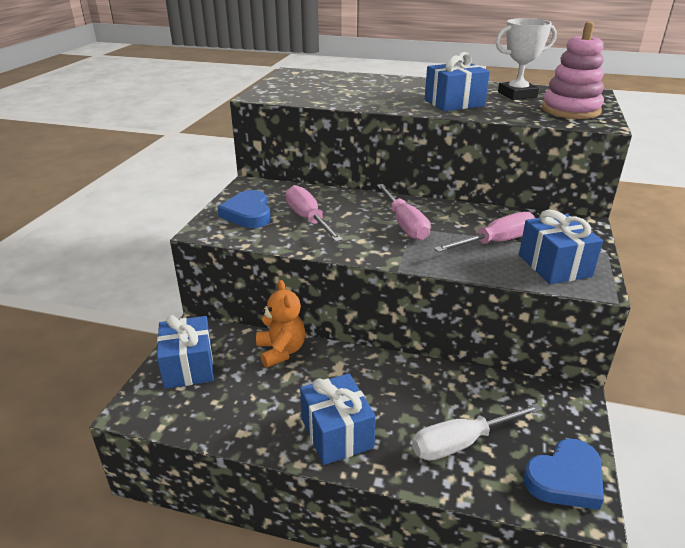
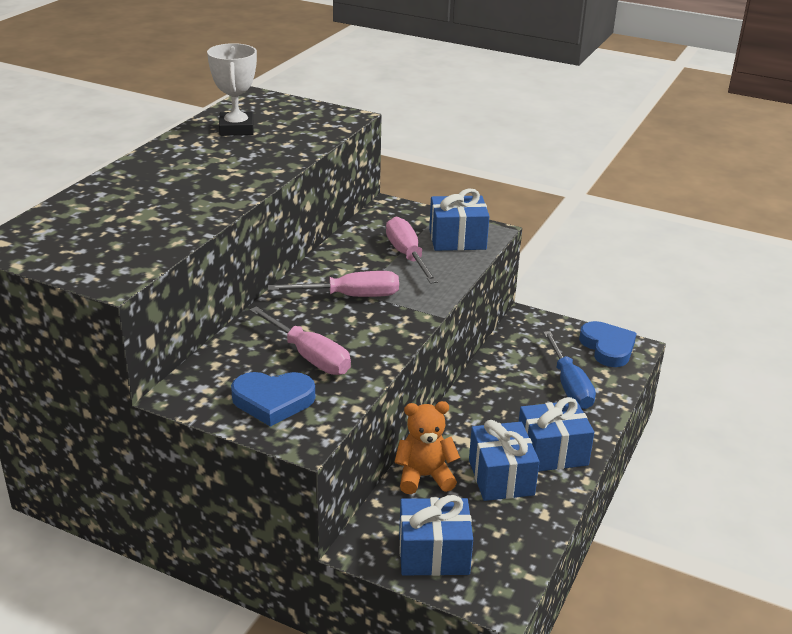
camera: 80 degrees left, 0 degrees up
(308, 219) = (309, 356): pink screwdriver -> pink screwdriver turned 120 degrees counterclockwise
(454, 103) = (243, 164): blue gift -> blue gift (501, 477)
(461, 443) = (569, 386): white screwdriver -> blue screwdriver
(570, 110) = (304, 118): pink stacking toy -> none

